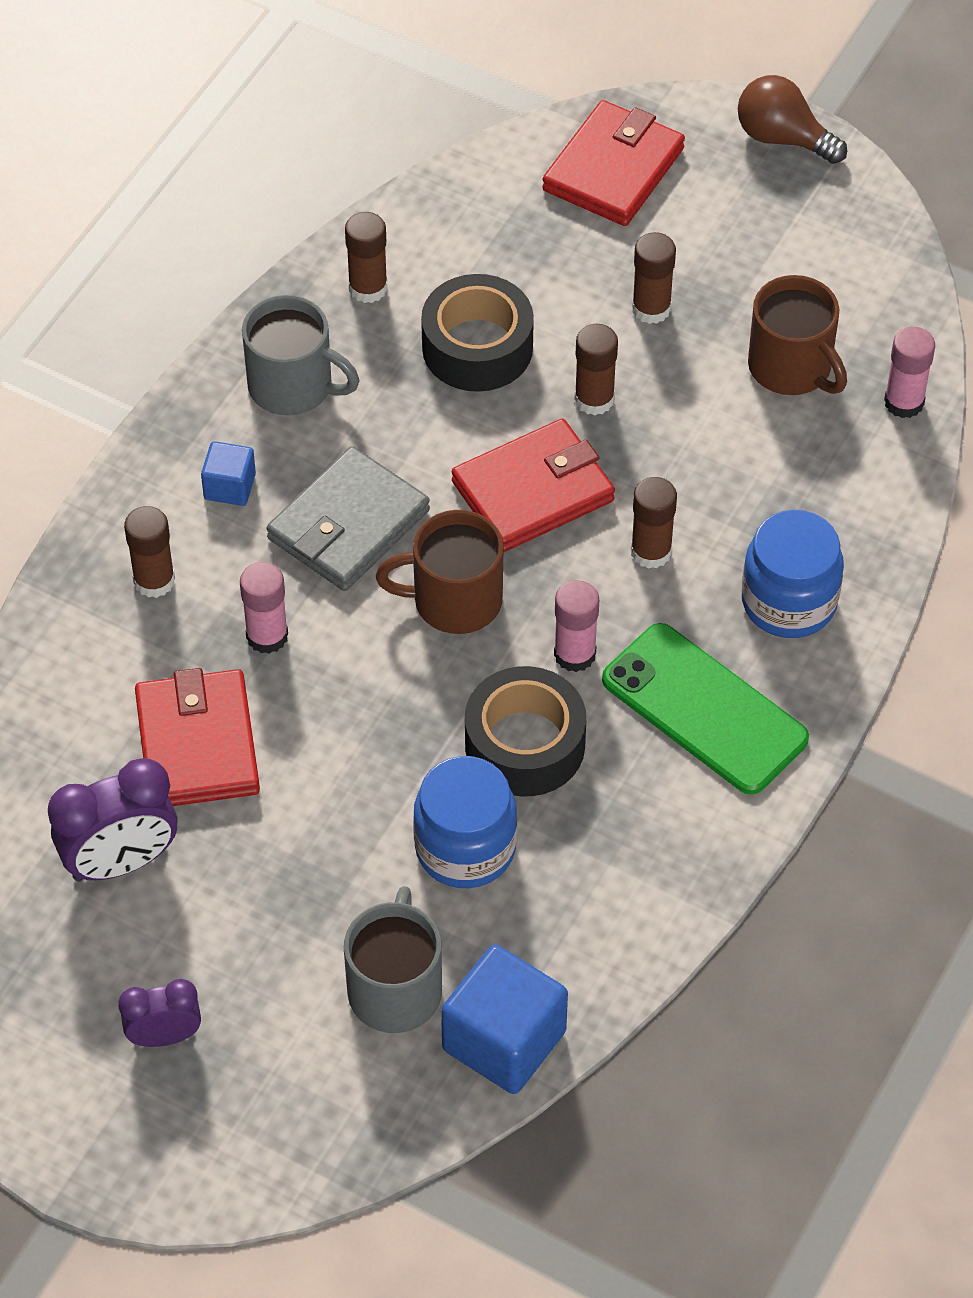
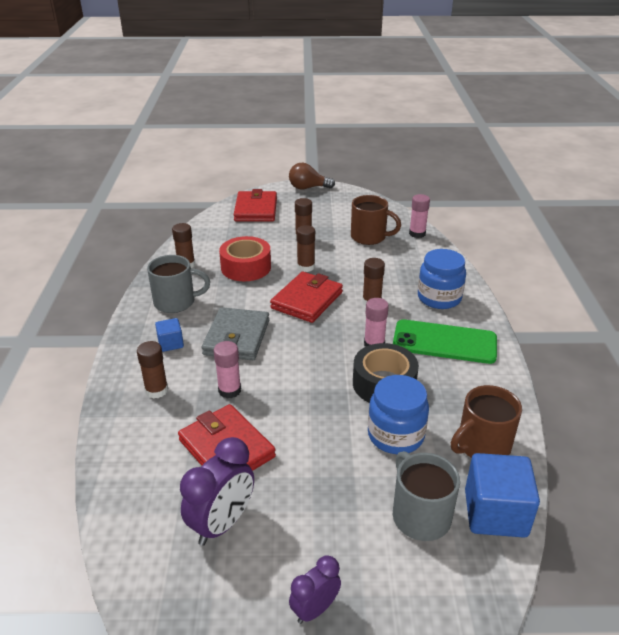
camera: 30 degrees left, 20 degrees down
(454, 600) = (306, 346): brown mug -> brown mug (482, 446)
(477, 347) = (246, 267): black tape -> red tape

